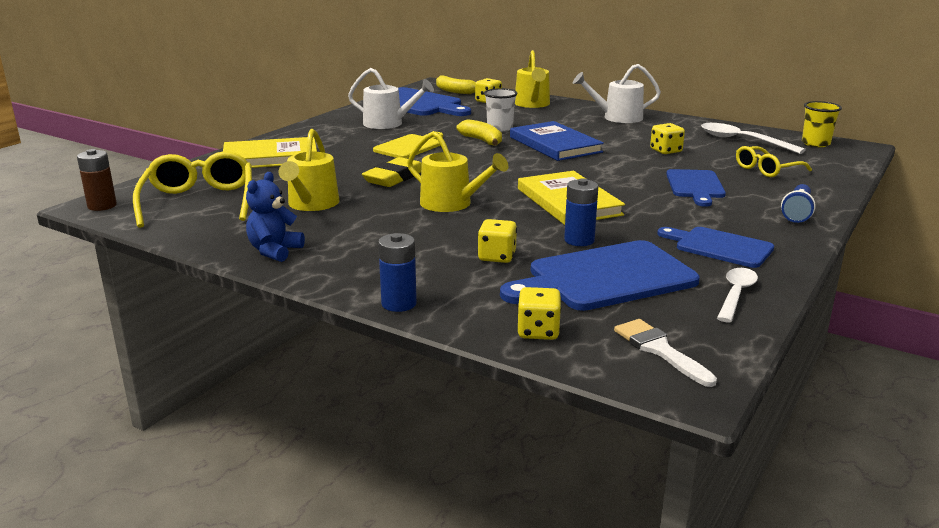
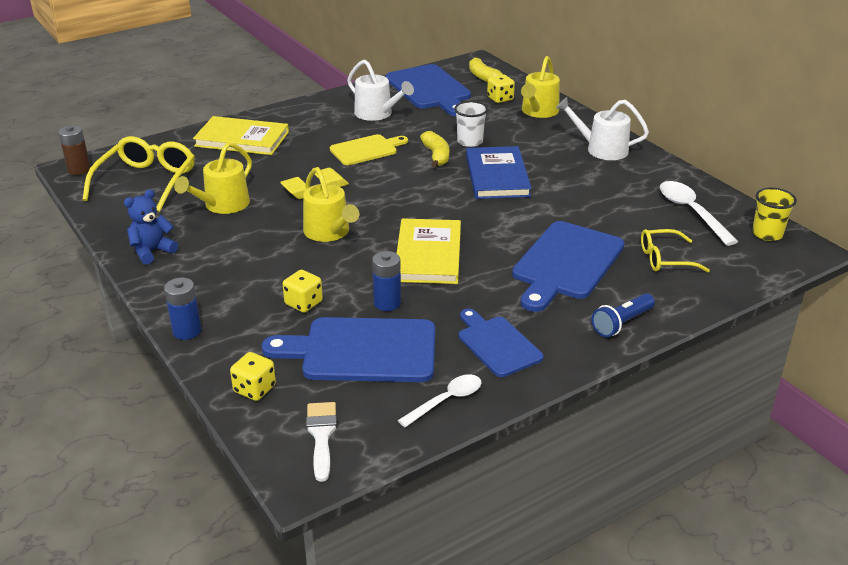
camera: 25 degrees right, 10 degrees up
(666, 151) = (594, 209): yellow dice -> none
(695, 186) = (566, 264): blue cutting board -> blue cutting board, size x1.62

